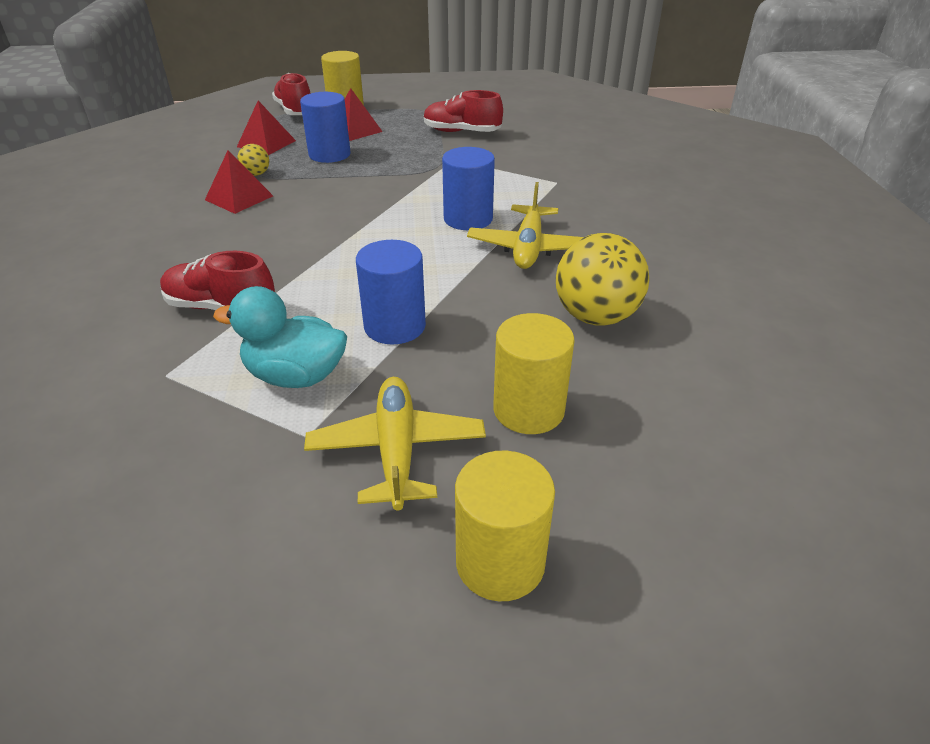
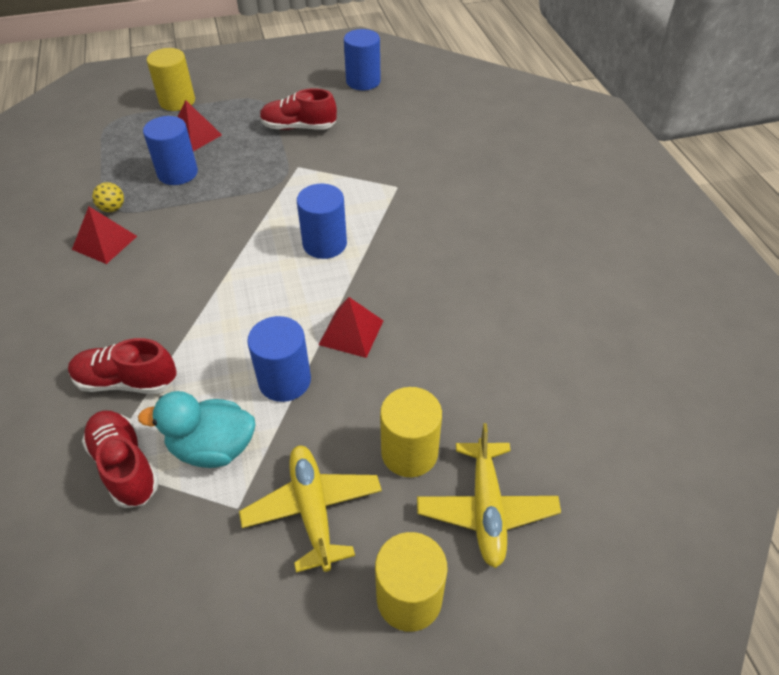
camera: 10 degrees left, 10 degrees up
(266, 143) = (111, 164): red pyramid -> red pyramid (351, 332)
(295, 111) = (127, 113): red shoe -> red shoe (125, 466)
(528, 248) = (383, 273): yellow plane -> yellow plane (486, 508)
(536, 105) = (363, 81): none -> blue cylinder
(596, 316) = (450, 345): yellow ball -> none

